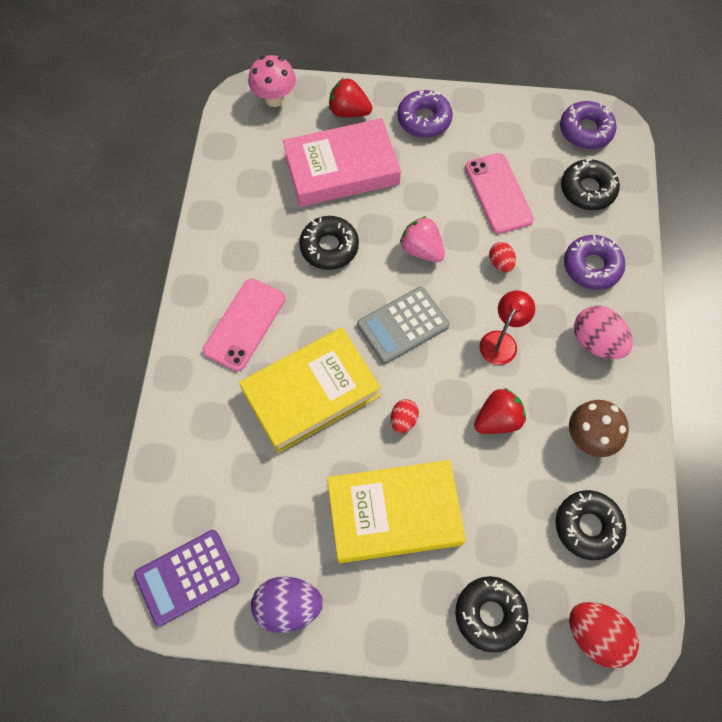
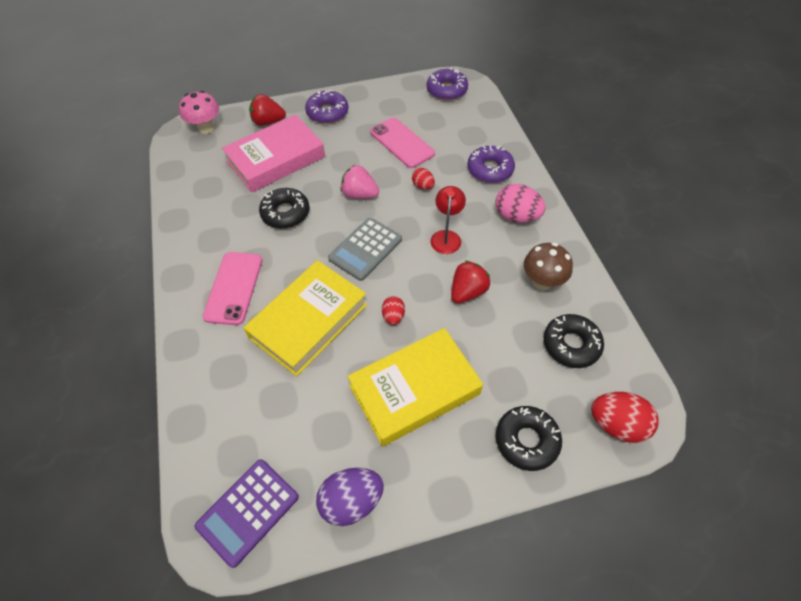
camera: 20 degrees left, 10 degrees down
(587, 190) = (464, 124): black donut -> none

